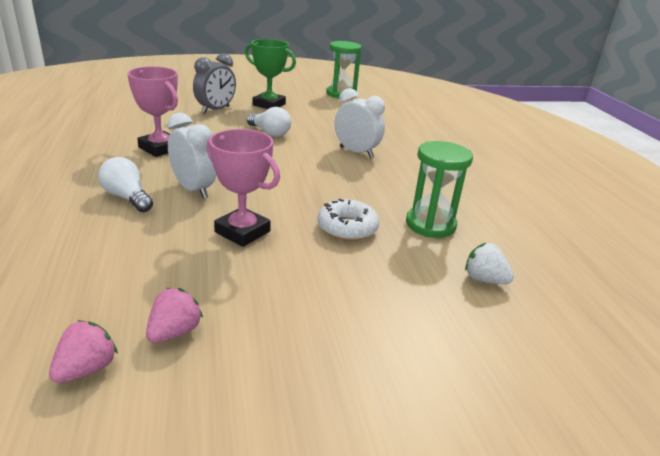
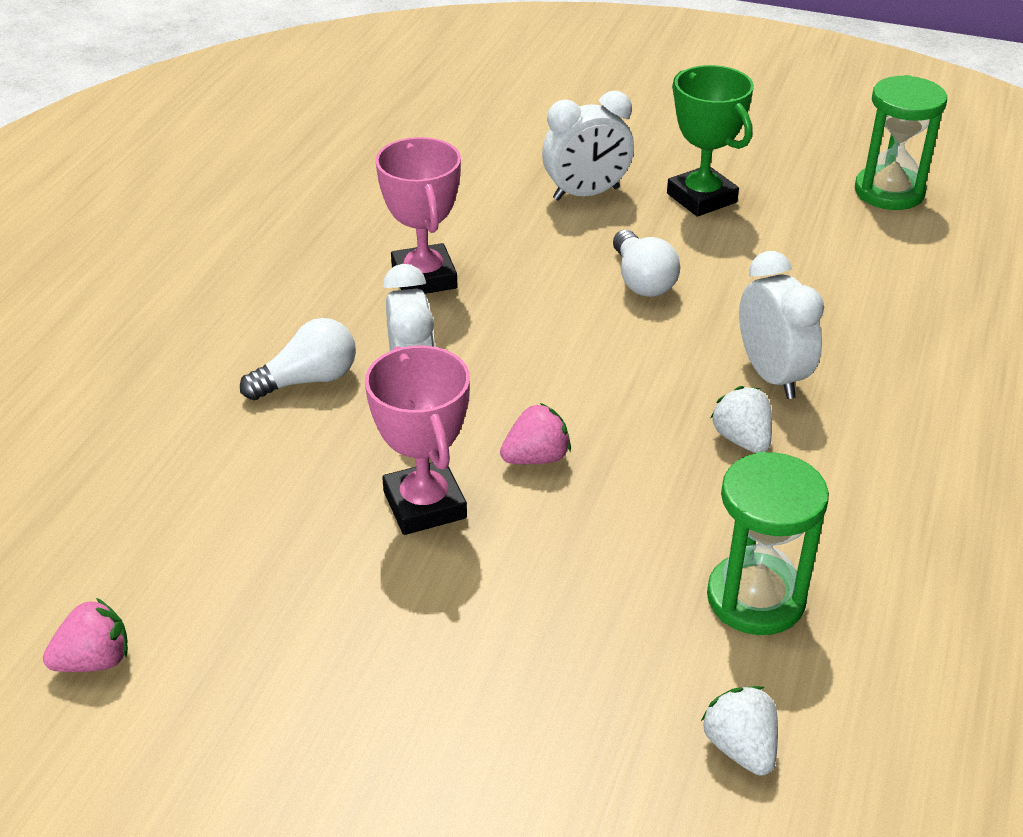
camera: 35 degrees right, 10 degrees up
(127, 198) = (308, 380): white light bulb -> white light bulb turned 75 degrees clockwise
(174, 332) = (218, 649): pink strawberry -> pink strawberry (536, 458)
(215, 110) = (586, 194): grey clock -> white clock
(347, 228) = (597, 554): white donut -> none
(366, 174) = (742, 439): none -> white strawberry

